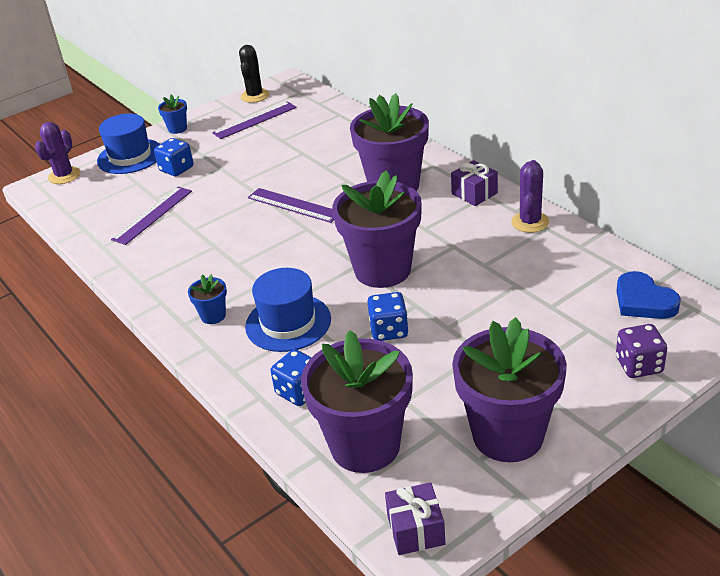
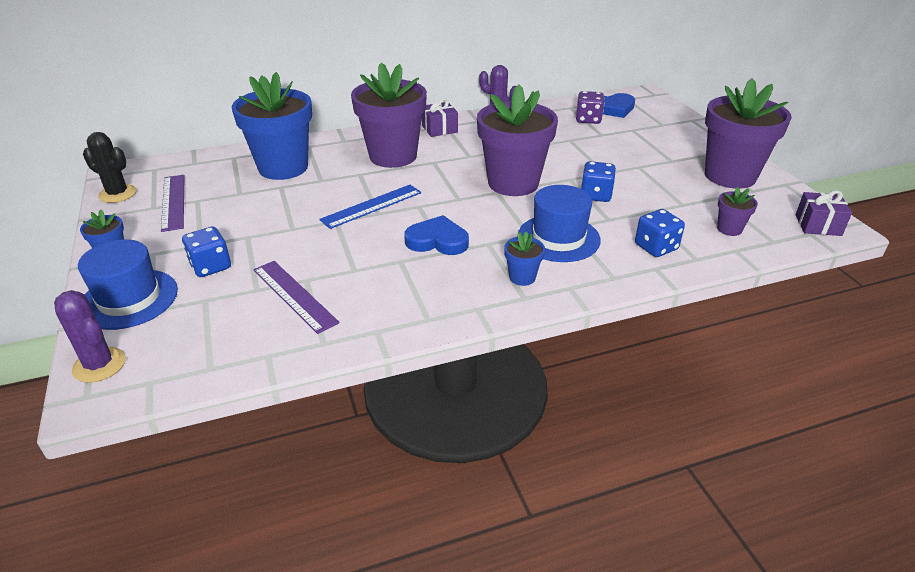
camera: 75 degrees left, 0 degrees up
(253, 255) = (437, 240): none -> blue heart
(294, 205) = (372, 206): purple ruler -> blue ruler
(335, 142) = (283, 167): none -> blue flower pot
(365, 446) = (729, 229): purple flower pot -> purple flower pot, size x0.43
(639, 365) = (675, 124): purple dice -> purple dice (588, 119)

